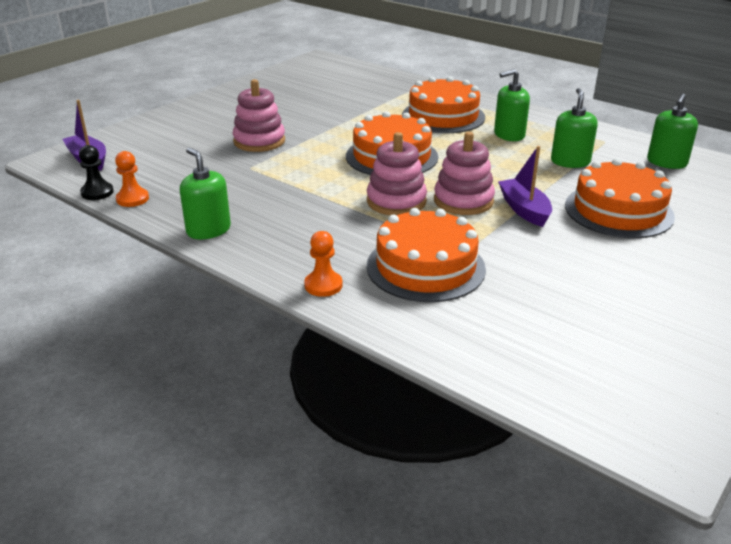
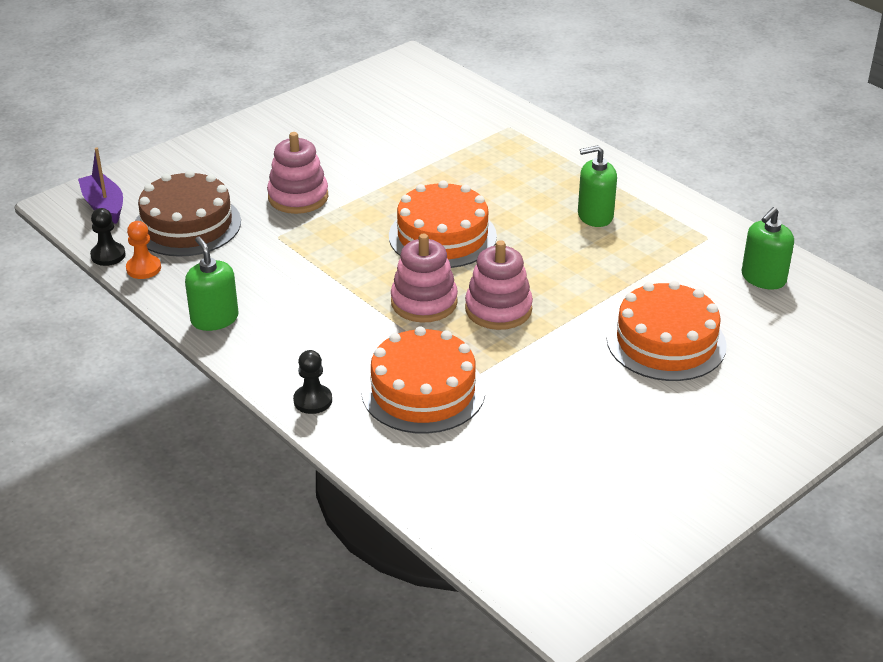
camera: 10 degrees right, 5 degrees up
(166, 166) = (187, 225): none -> brown cake
(323, 285) = (313, 400): orange pawn -> black pawn
(443, 116) = (528, 177): orange cake -> none
(524, 210) = (560, 329): purple boat -> none
(570, 162) = (647, 265): green soap dispenser -> none

